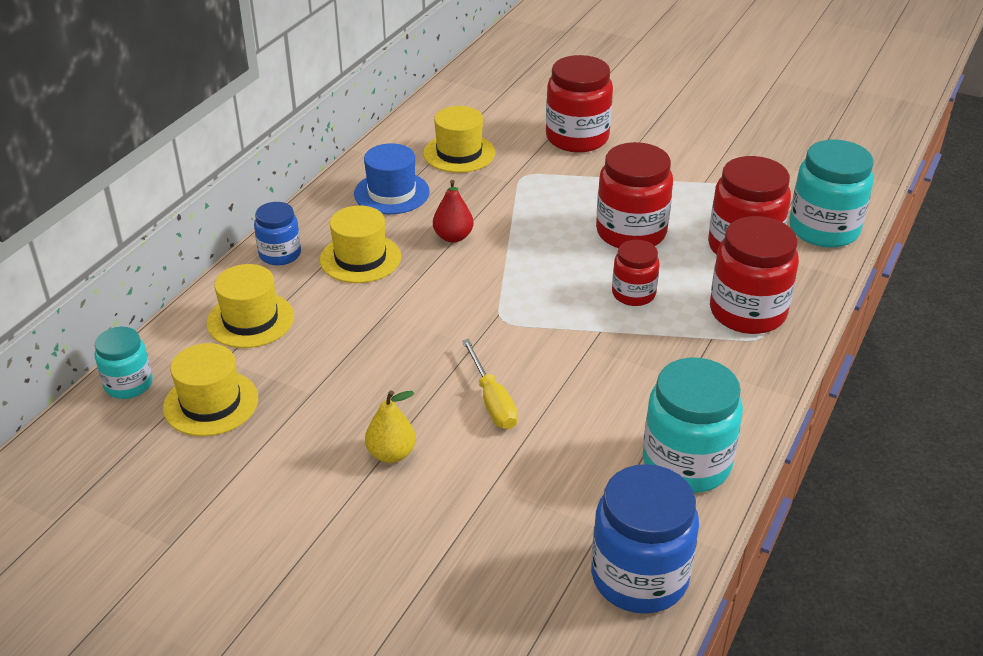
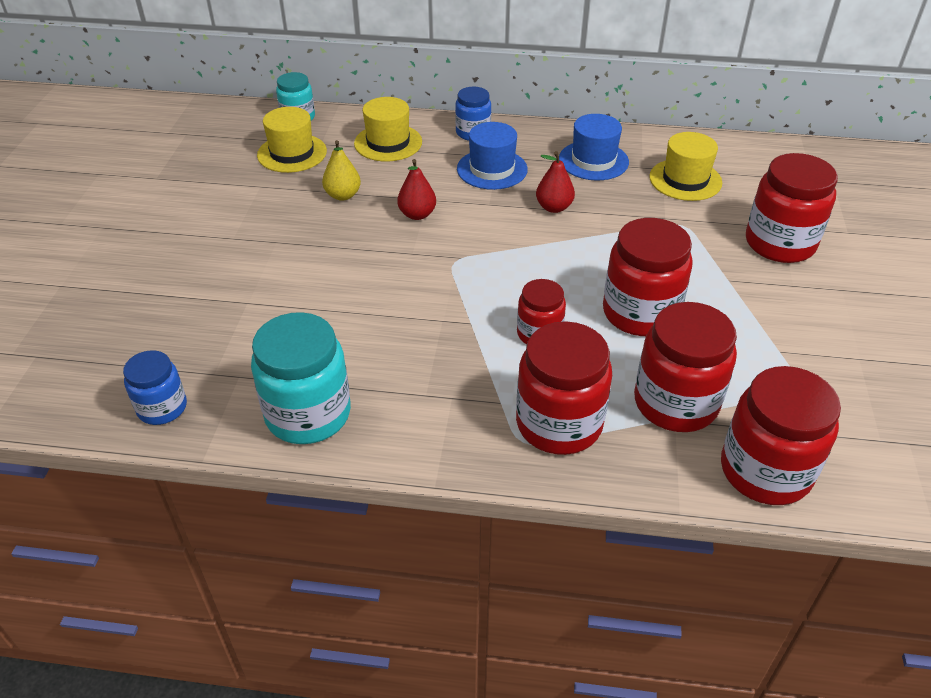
camera: 70 degrees right, 5 degrees up
(360, 258) = (492, 169): yellow hat -> blue hat
(391, 454) = (266, 244): yellow pear -> yellow pear (343, 195)
(408, 327) = (417, 214): none -> red pear
(492, 401) = (346, 279): yellow screwdriver -> none
(639, 577) = (162, 408): blue jar -> blue jar, size x0.58
(824, 229) = (765, 471): turquoise jar -> red jar

